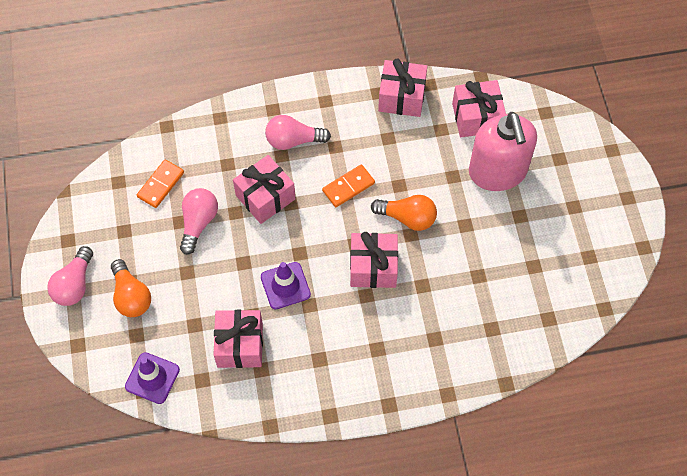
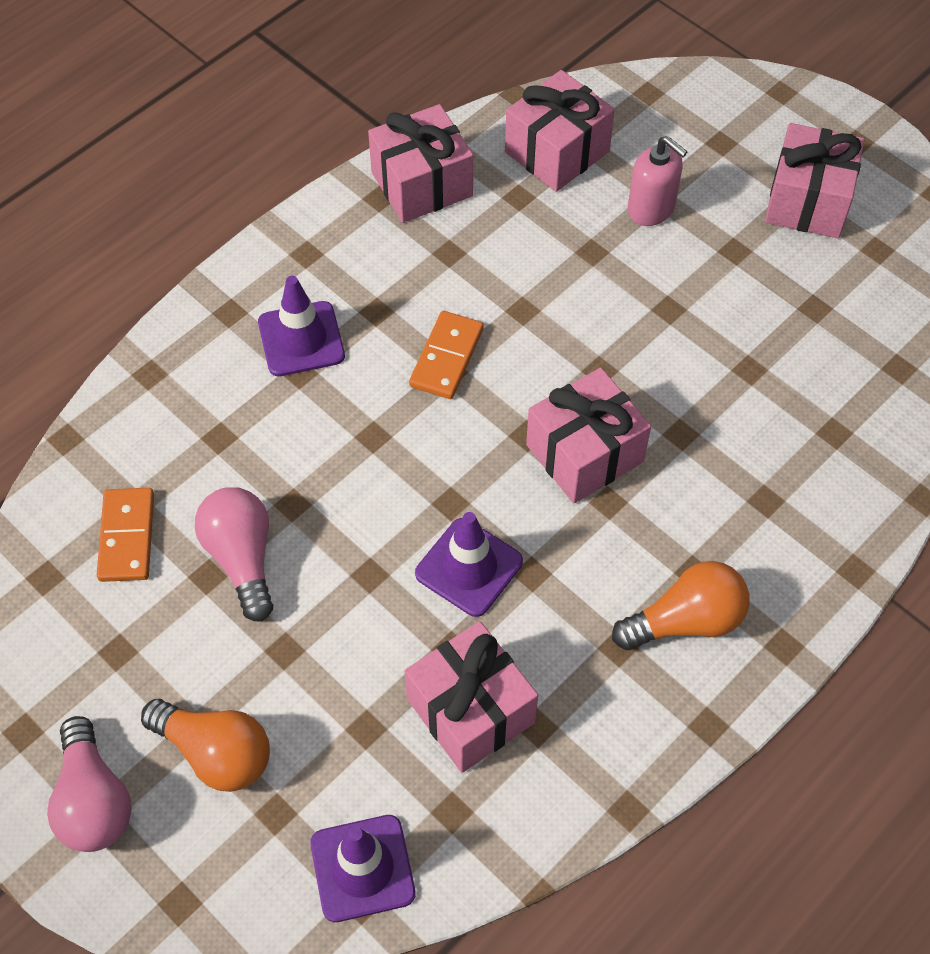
camera: 35 degrees left, 5 degrees down
(265, 197) = (324, 451): pink gift -> pink gift (807, 201)
(293, 140) = (301, 339): pink light bulb -> purple traffic cone
(407, 218) = (575, 349): orange light bulb -> orange light bulb (686, 621)
(497, 172) = (651, 208): pink soap dispenser -> pink soap dispenser, size x0.50

